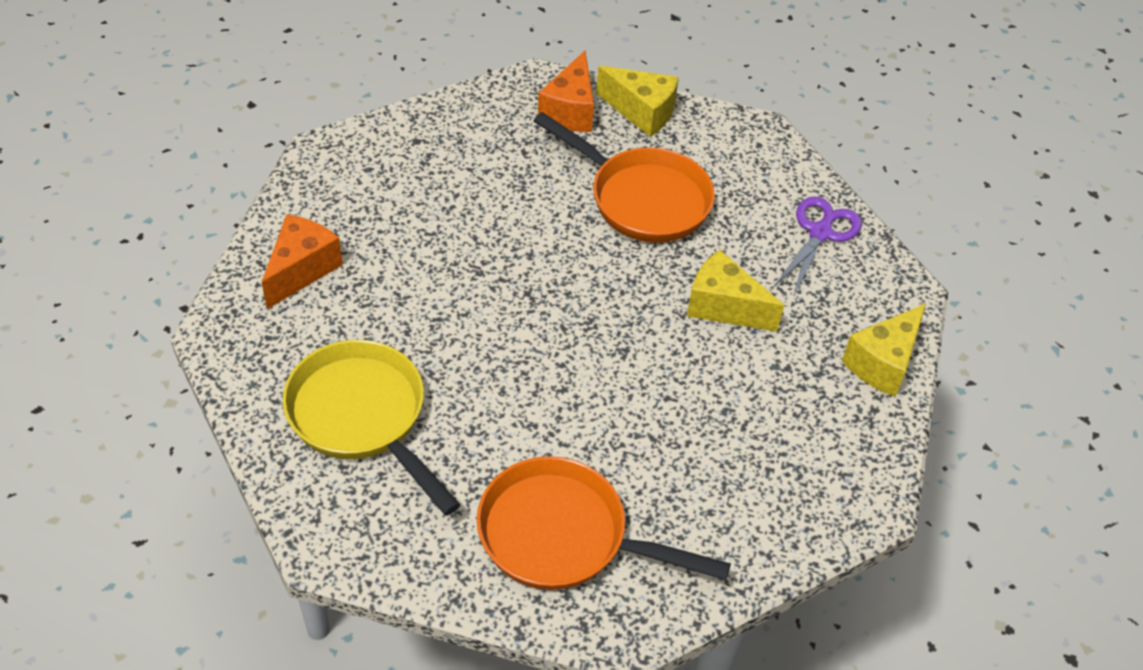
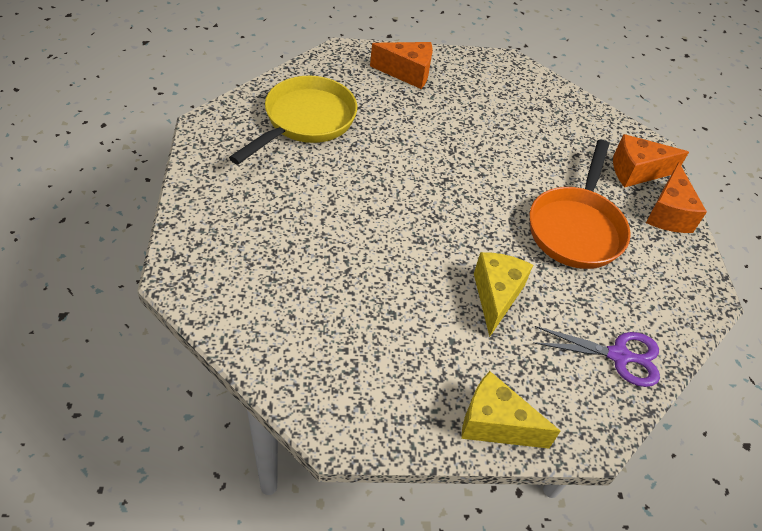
camera: 70 degrees right, 0 degrees up
(564, 536) = (245, 234): orange pan -> none
(641, 112) = (668, 213): yellow cheese -> orange cheese

